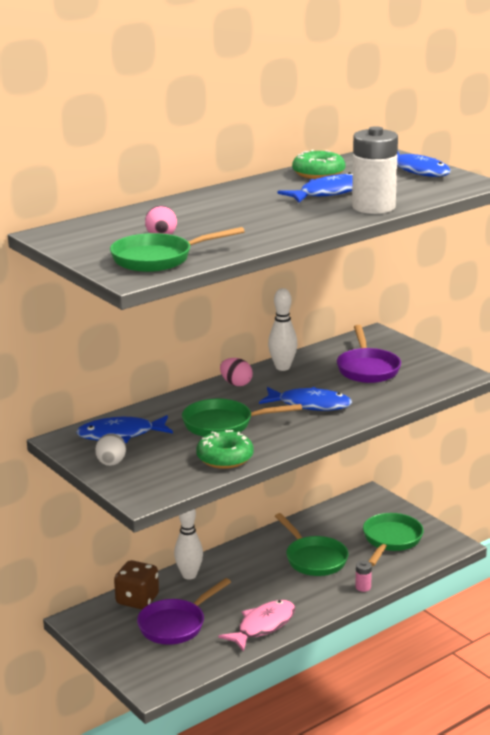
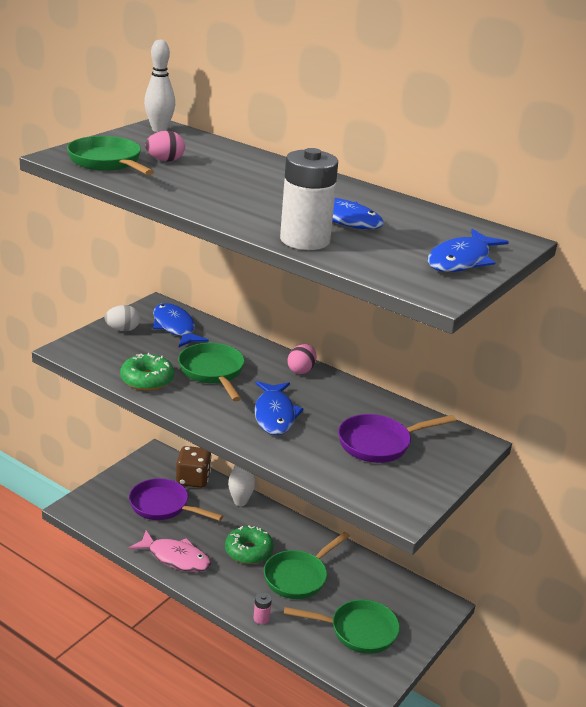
camera: 70 degrees right, 5 degrees up
(282, 367) = (352, 392): white bowling pin -> white bowling pin (159, 129)
(318, 173) = (406, 212): green donut -> green donut (248, 551)

